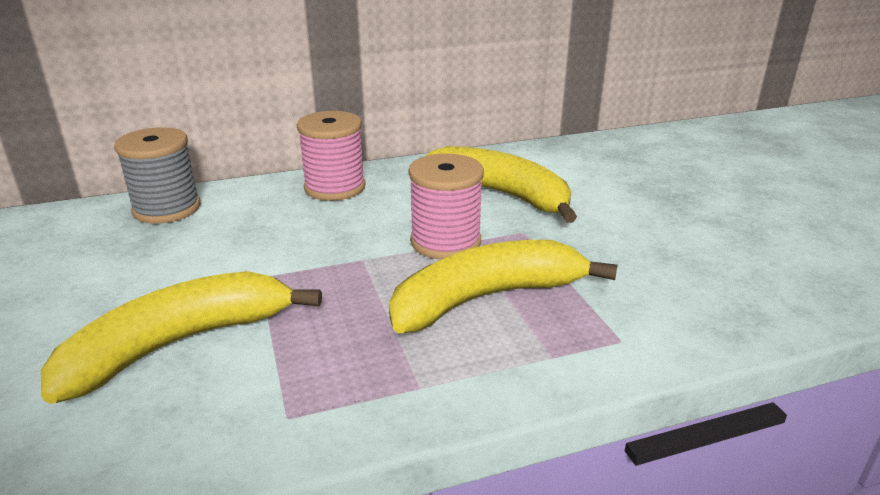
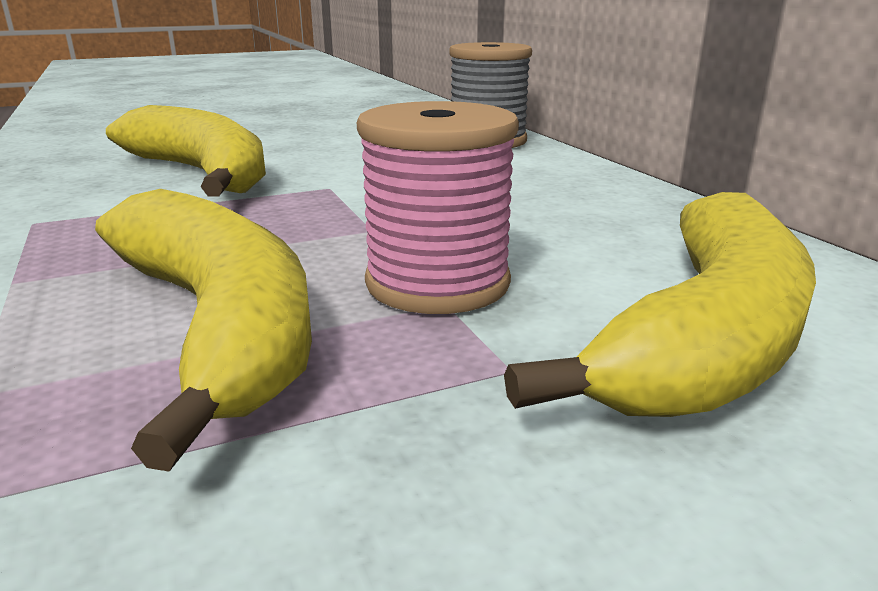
camera: 85 degrees right, 5 degrees down
(335, 187) = (605, 198): pink spool -> none

